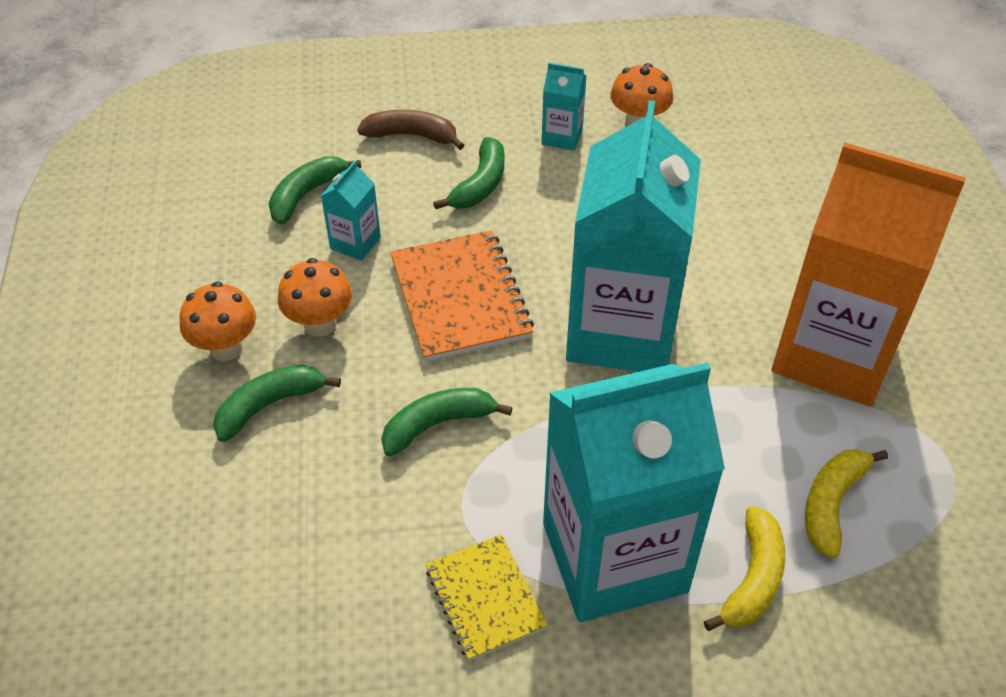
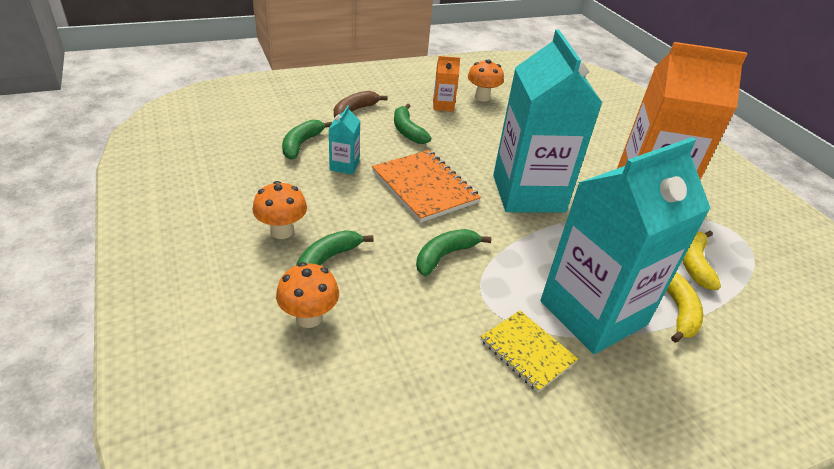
camera: 20 degrees left, 10 degrees down
(320, 324) = (341, 210): orange mushroom -> orange mushroom (309, 317)
(412, 136) = (354, 111): brown banana -> brown banana turned 45 degrees counterclockwise
(480, 184) = (407, 131): green banana -> green banana turned 150 degrees clockwise
(562, 137) = (443, 106): turquoise carton -> orange carton

